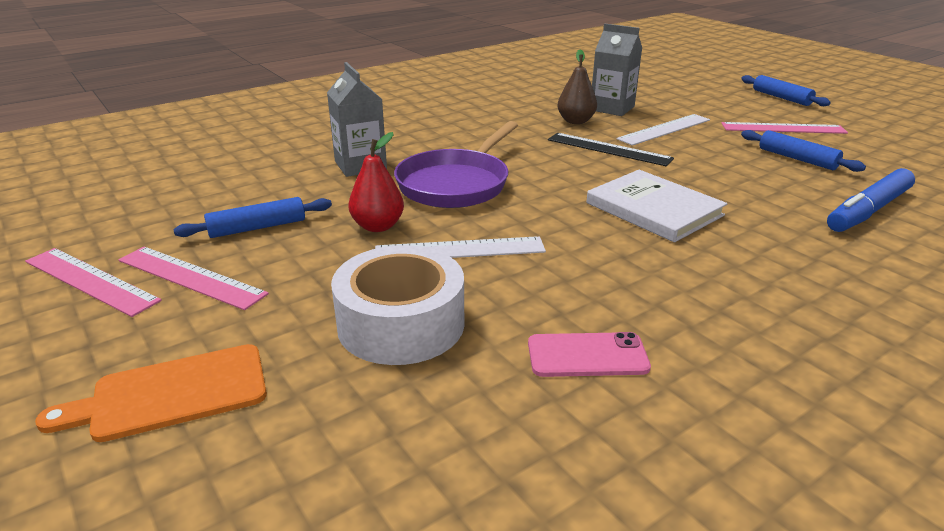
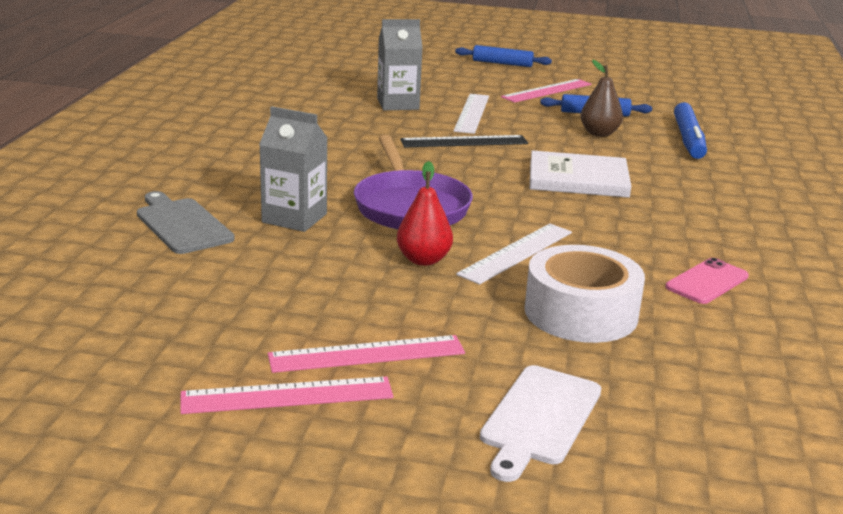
camera: 45 degrees left, 5 degrees down
(171, 394) = (539, 418): orange cutting board -> white cutting board
(257, 227) = (329, 299): blue rolling pin -> none
(289, 147) = (182, 224): none -> grey cutting board
(575, 121) = (392, 124): brown pear -> brown pear (599, 133)

